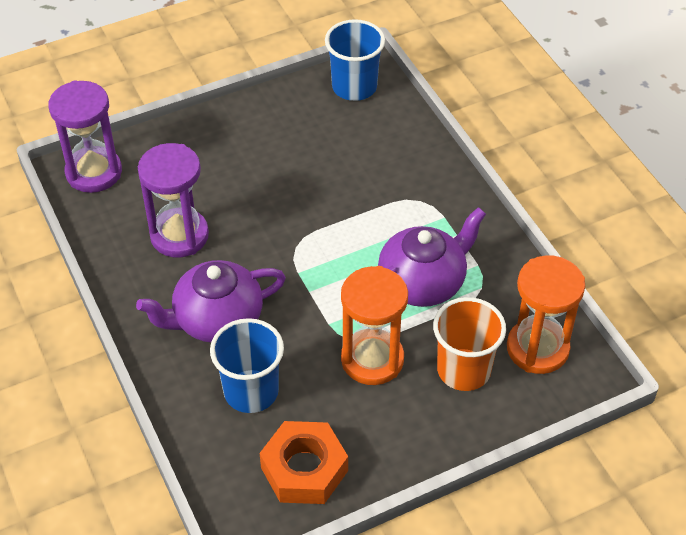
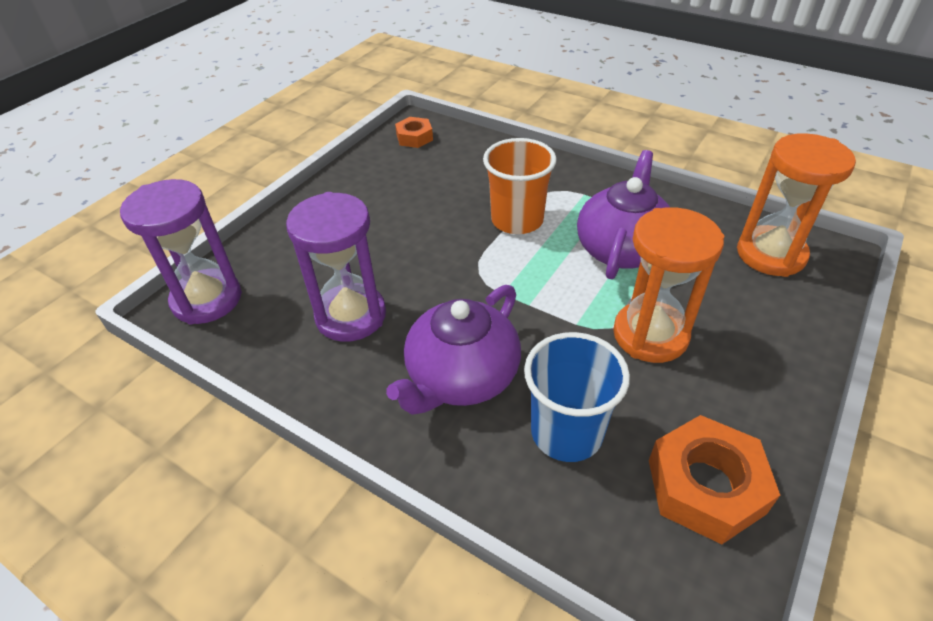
camera: 30 degrees left, 5 degrees down
(354, 87) = (414, 137): blue cup -> orange nut
(463, 370) = (736, 302): orange cup -> orange cup (517, 220)

